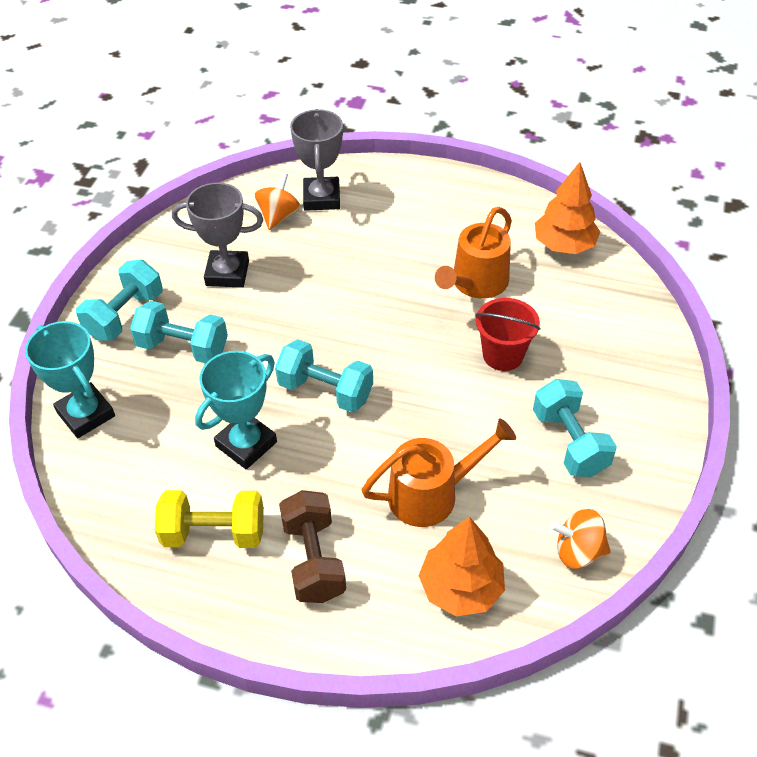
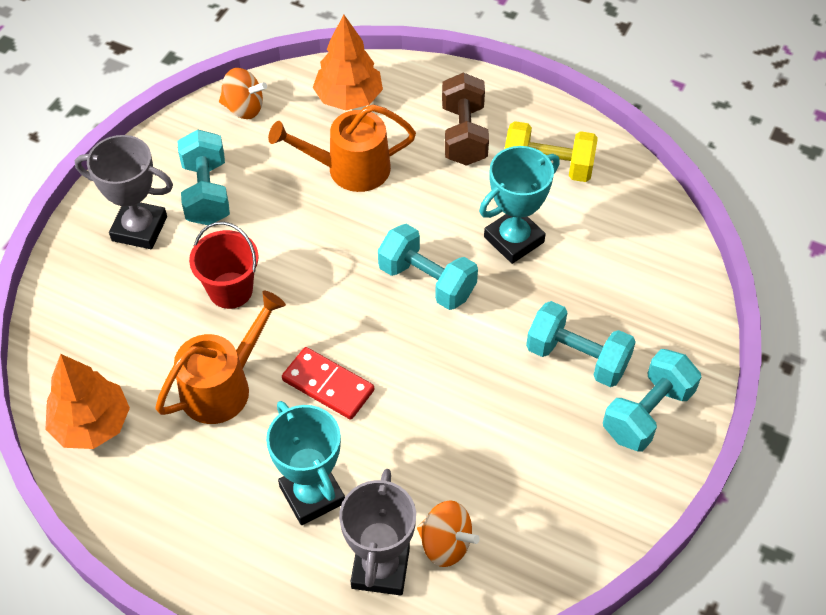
camera: 170 degrees left, 5 degrees up
(86, 414) = (677, 296): turquoise trophy -> turquoise trophy (312, 495)
(227, 273) = (522, 455): grey trophy -> grey trophy (139, 228)
(279, 216) = (445, 544): orange spinning top -> orange spinning top turned 90 degrees counterclockwise
(391, 296) = (328, 385): none -> red domino

